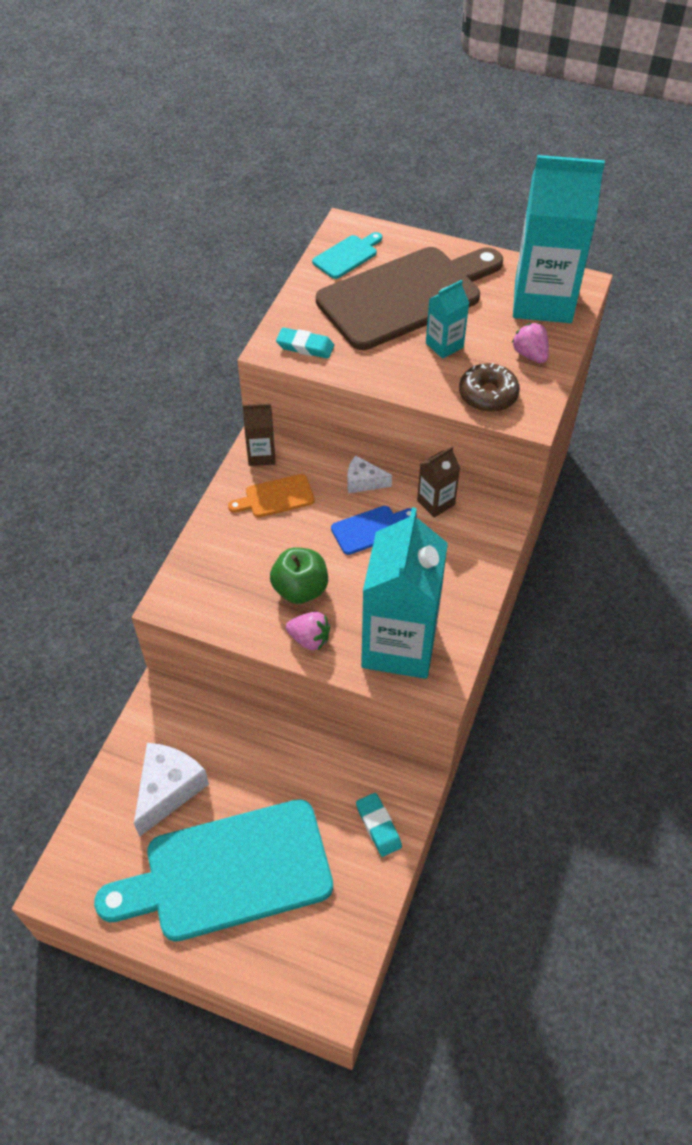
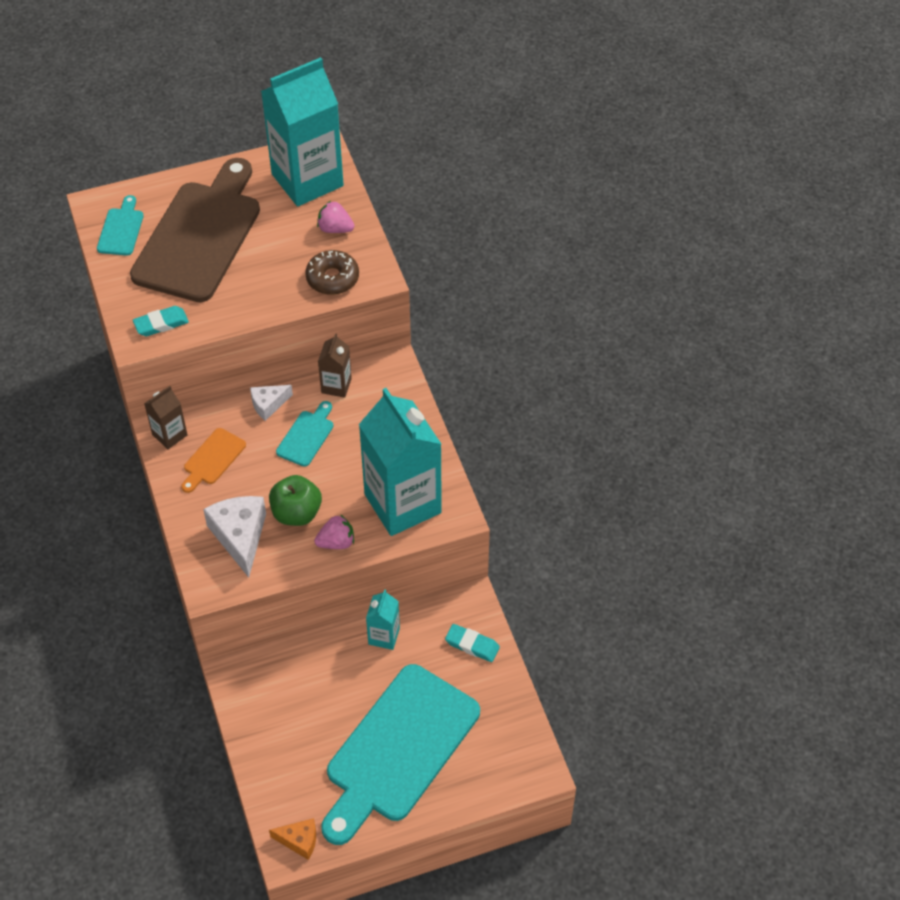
camera: 40 degrees left, 0 degrees up
(74, 886) = (299, 841): none -> orange cheese
(168, 790) = (303, 731): white cheese -> white cheese (240, 537)
(371, 529) = (307, 436): blue cutting board -> turquoise cutting board
(444, 345) = (266, 259): turquoise carton -> turquoise carton (384, 636)

